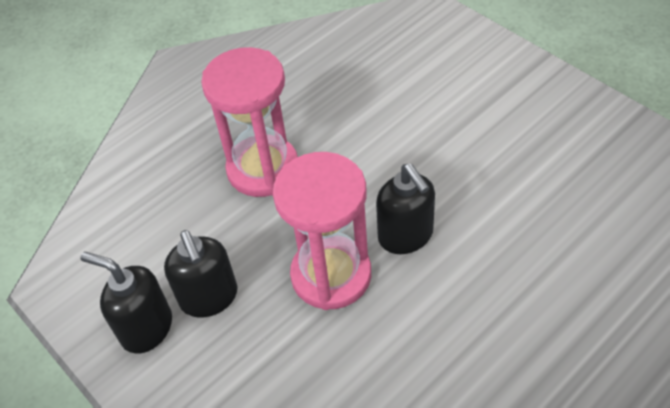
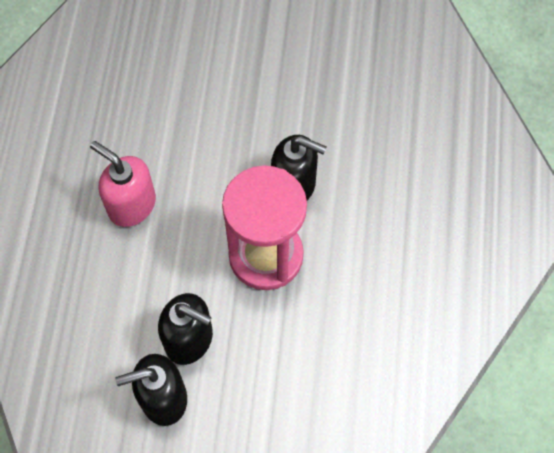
camera: 45 degrees left, 15 degrees up
(263, 169) = (131, 205): pink hourglass -> pink soap dispenser

